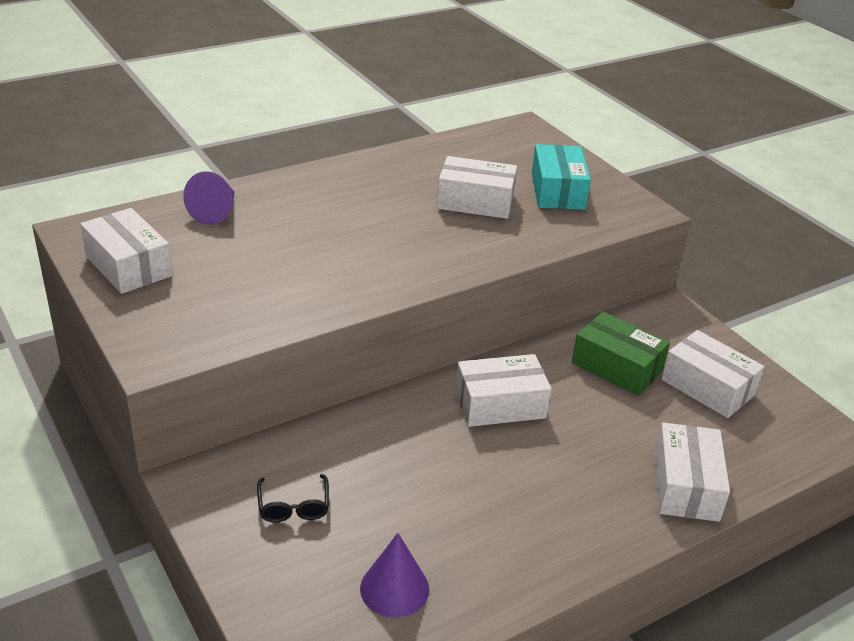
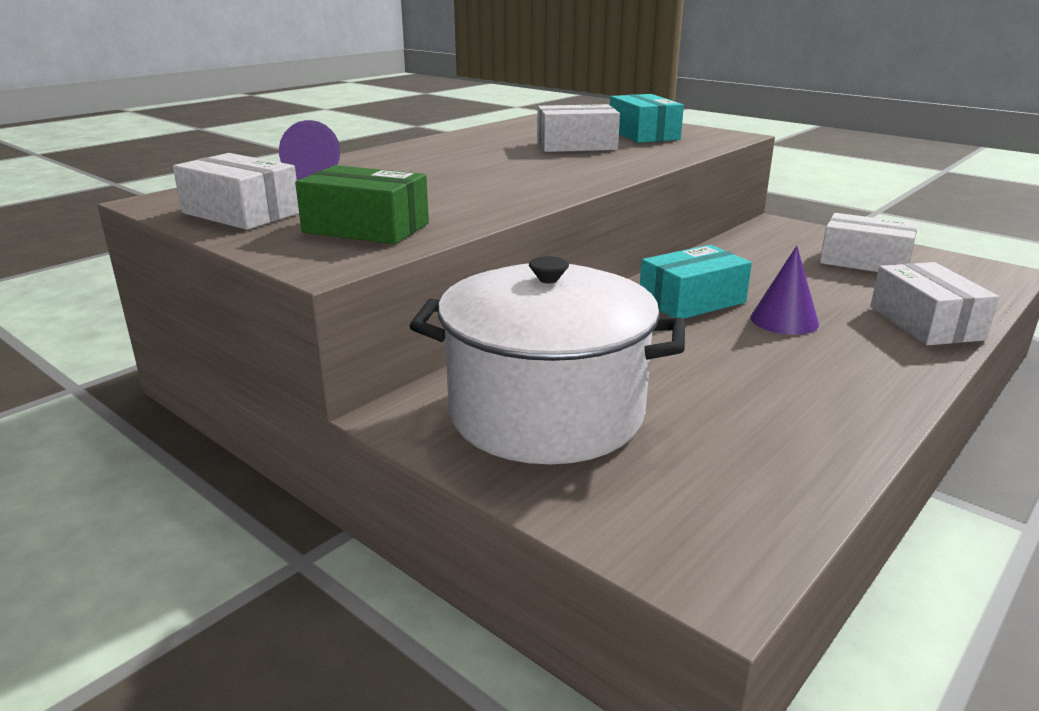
camera: 15 degrees left, 10 degrees down
(293, 506) = (546, 413): black glasses -> white pot
(394, 588) = (728, 457): purple cone -> purple cone (784, 320)
(500, 404) = (692, 301): white box -> turquoise box
(617, 367) = (772, 262): green box -> green box (366, 228)

